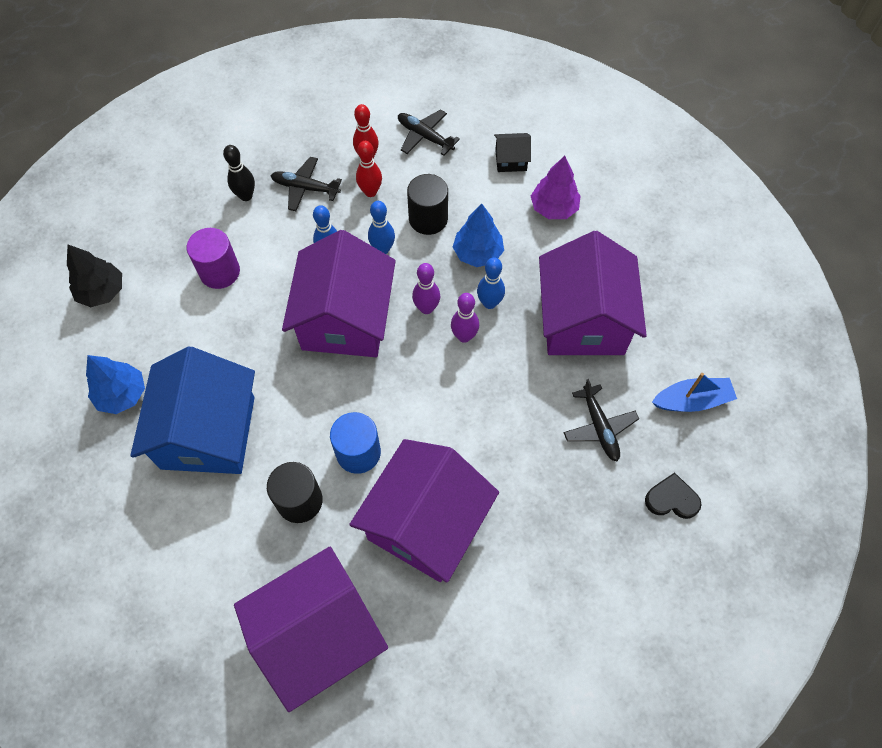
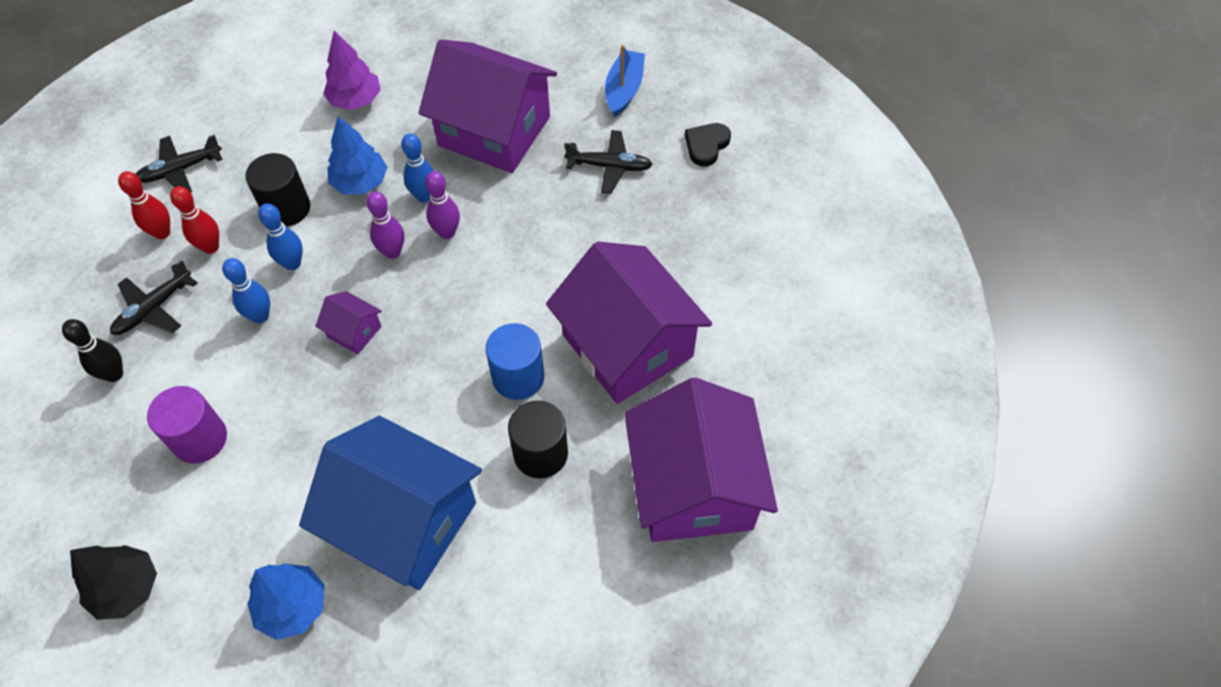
camera: 65 degrees left, 5 degrees down
(345, 319) = (354, 331): purple house -> purple house, size x0.41
(510, 160) = (272, 110): black house -> none

